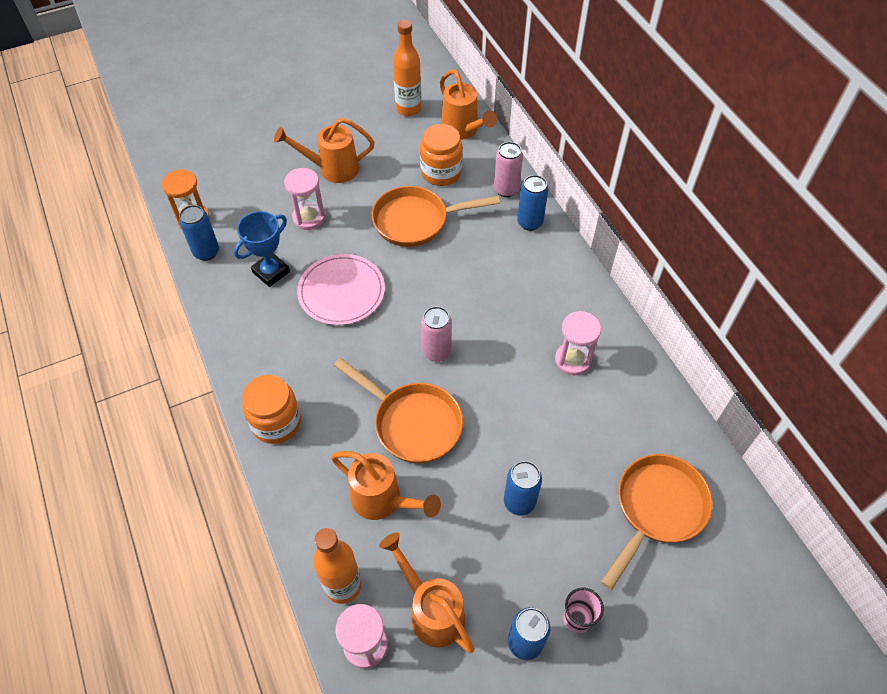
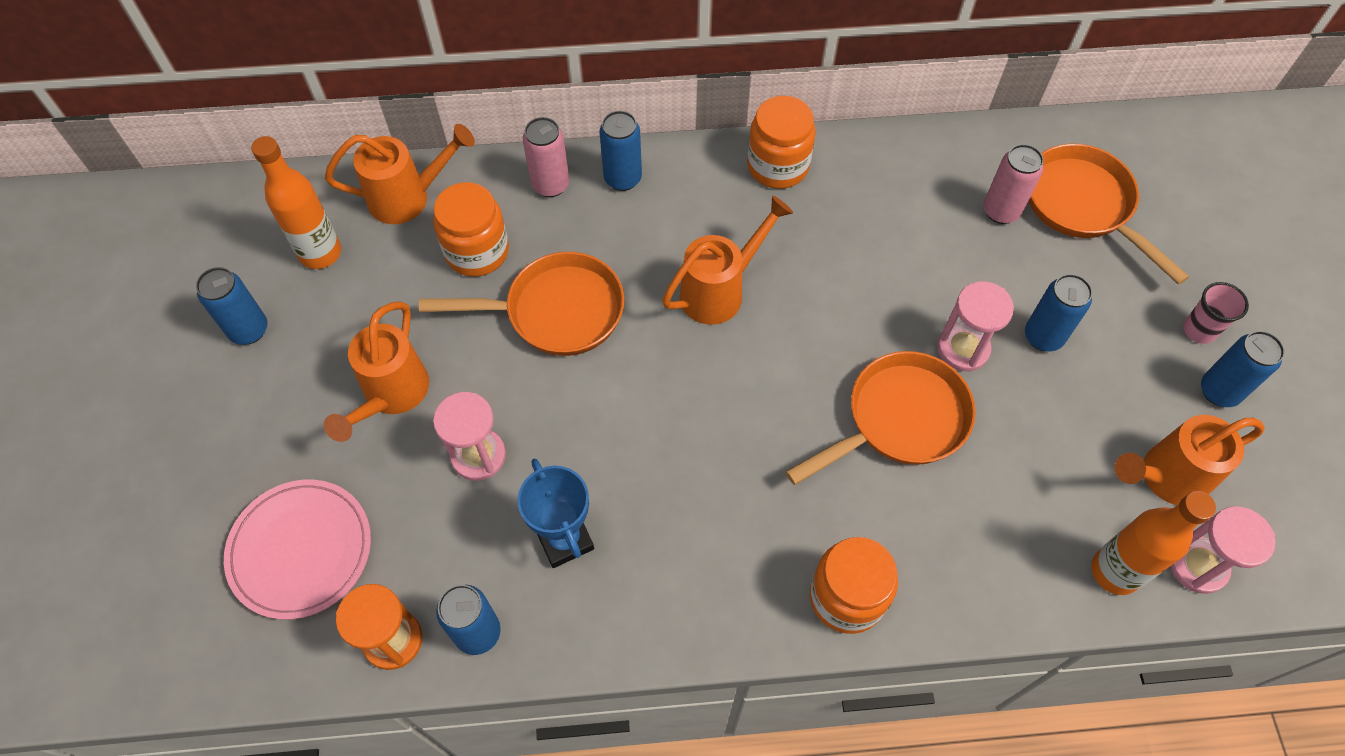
camera: 70 degrees left, 5 degrees up
(341, 292) = (645, 448): pink plate -> pink plate (300, 550)
(348, 100) = (249, 330): none -> blue can
(383, 500) = (1005, 490): orange watering can -> orange watering can (719, 291)
(416, 221) = (555, 311): orange pan -> orange pan turned 105 degrees counterclockwise
(436, 352) = (796, 357): pink can -> pink can (1001, 211)
(573, 360) = (861, 211): pink hourglass -> pink hourglass (963, 349)
(585, 301) = (777, 166): none -> orange jar

